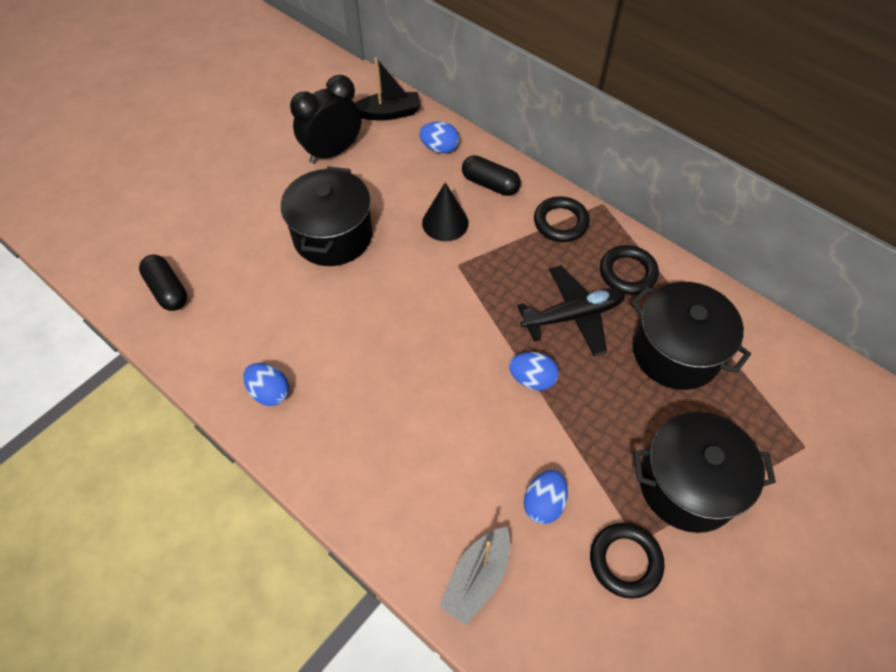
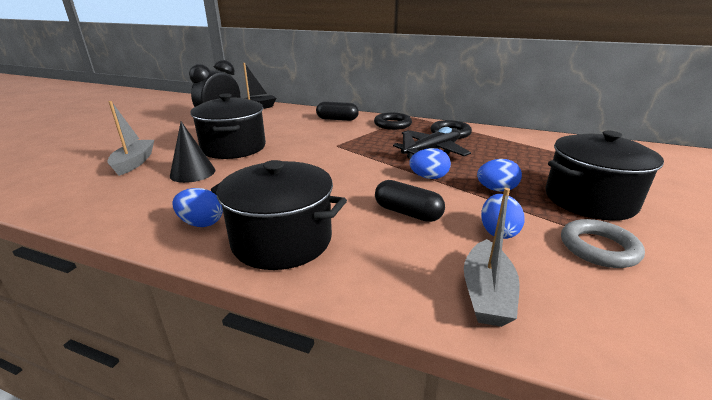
camera: 20 degrees left, 30 degrees down
(168, 290) = (83, 189): black capsule -> black capsule (407, 213)
(219, 243) = (134, 163): none -> grey boat
(439, 148) = (296, 113): blue egg -> blue egg (496, 189)
(445, 223) = (316, 133): black cone -> black cone (192, 173)
(625, 561) = (598, 248): black ring -> grey ring
(675, 352) = (511, 152): black pot -> black pot (282, 240)

